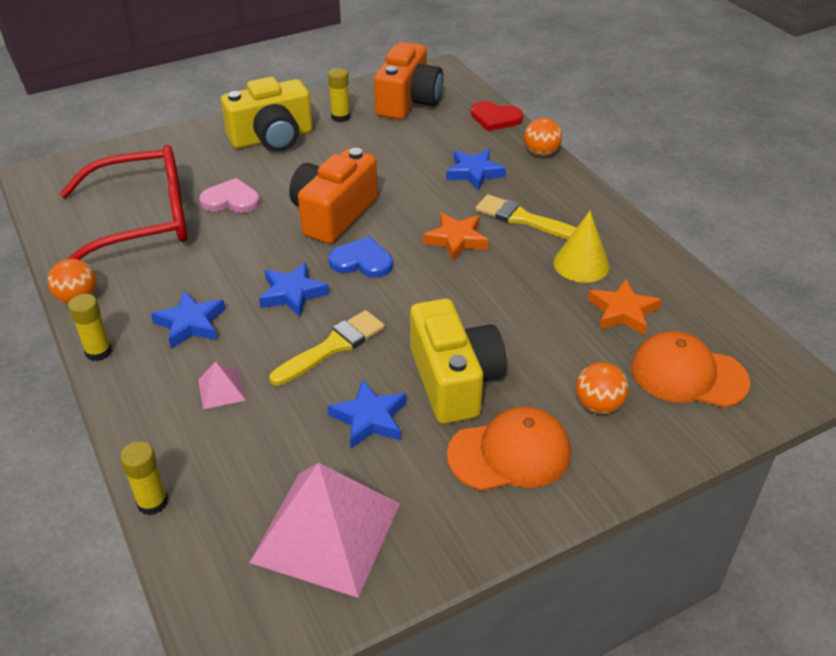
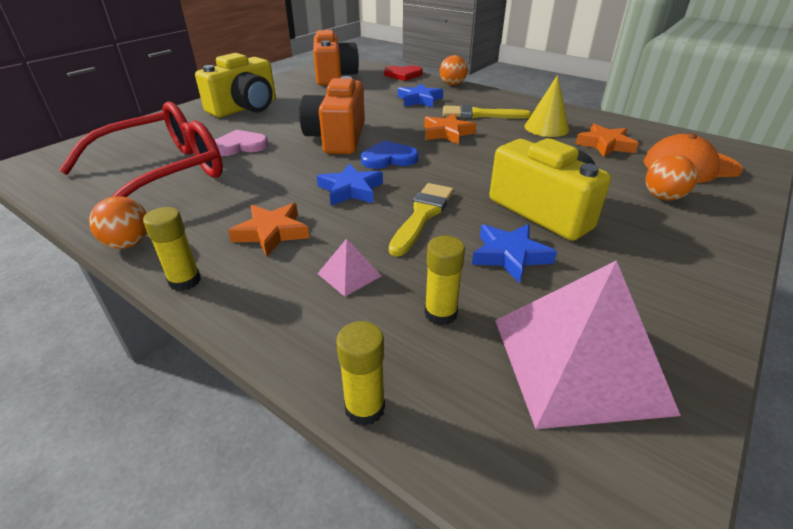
camera: 25 degrees left, 5 degrees down
(190, 324) = (271, 233): blue star -> orange star
(340, 117) = (291, 90): yellow glue stick -> yellow glue stick (440, 313)
(510, 453) = (647, 245): orange cap -> none

